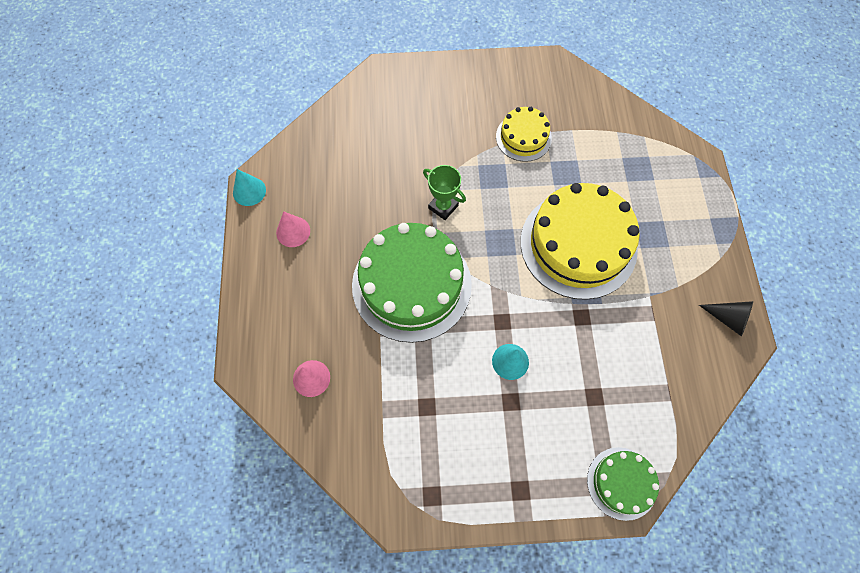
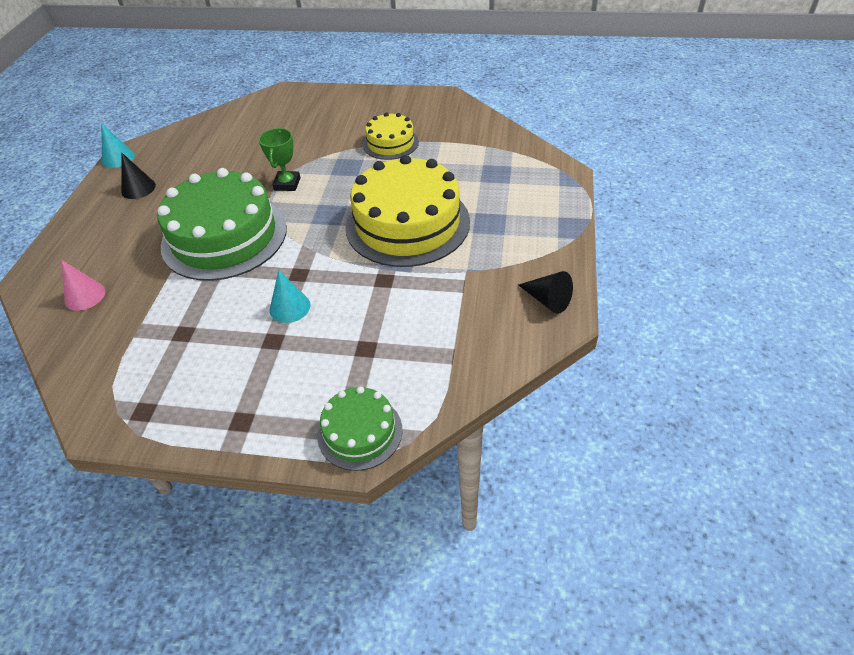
camera: 15 degrees right, 20 degrees down
(293, 231) = (138, 188): pink cone -> black cone
(443, 207) = (287, 184): green trophy -> green trophy turned 45 degrees clockwise

